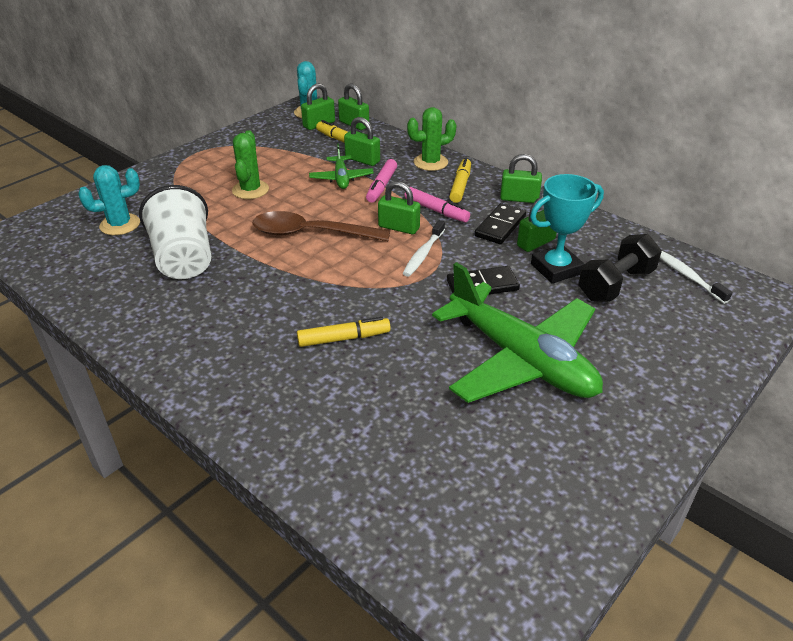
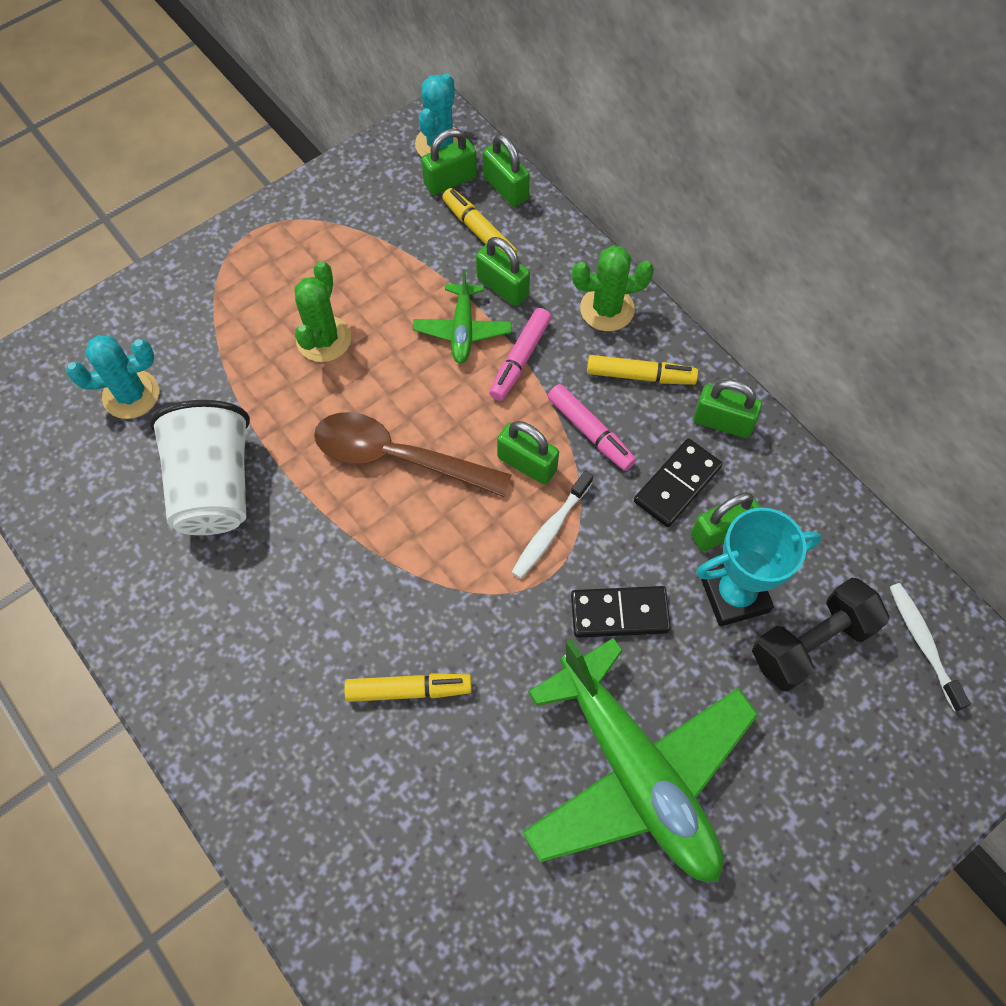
camera: 10 degrees right, 25 degrees up
(460, 186) = (640, 376): yellow marker -> yellow marker turned 75 degrees clockwise

